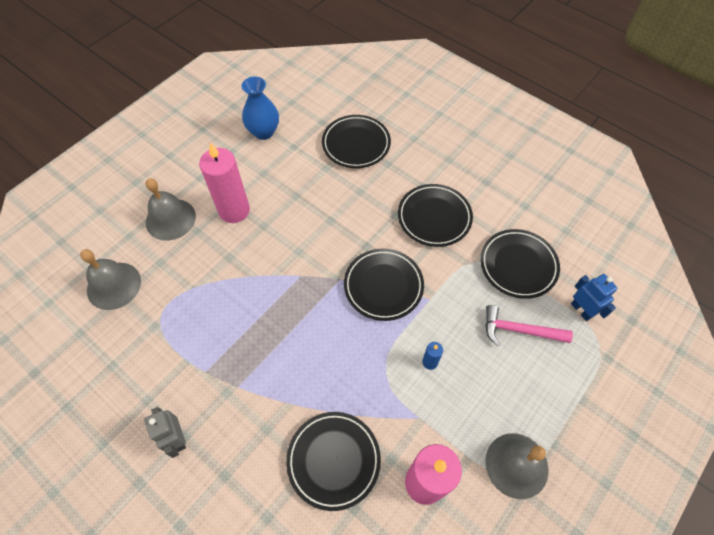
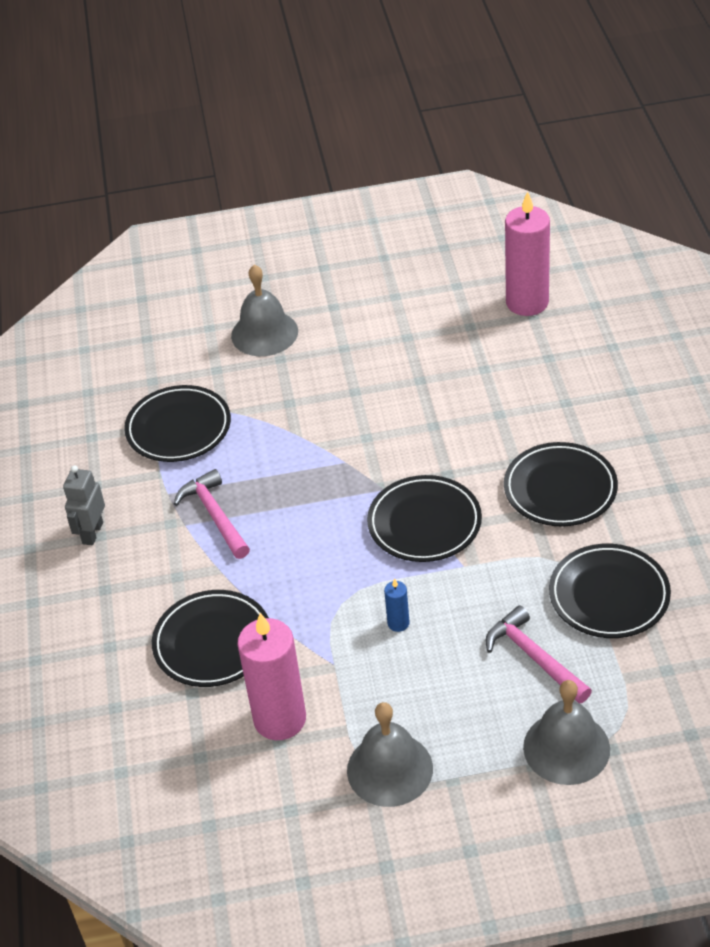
camera: 45 degrees right, 15 degrees down
(114, 285) = (154, 367): grey bell -> grey bell (566, 748)
(234, 210) = (337, 359): pink candle -> pink candle (527, 302)
(251, 366) = (215, 515): none -> pink hammer
(264, 132) = (451, 293): blue vase -> none
(356, 144) = (548, 361): black plate -> black plate (178, 428)
(581, 310) = (636, 685): blue robot -> none

